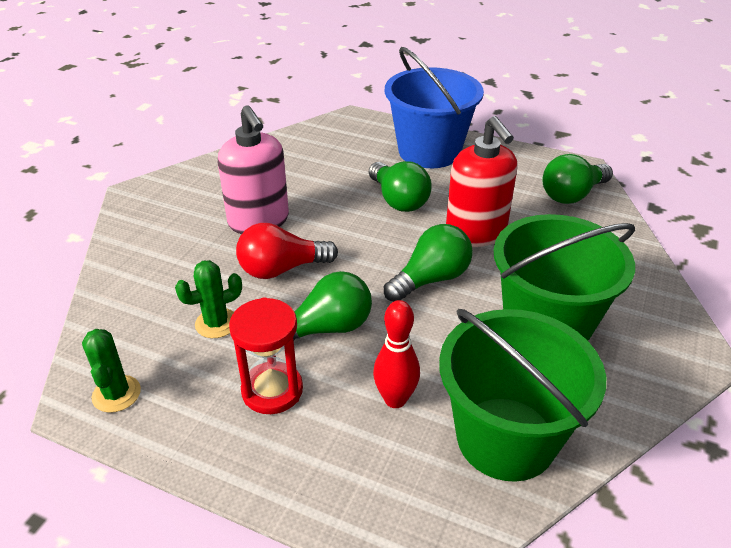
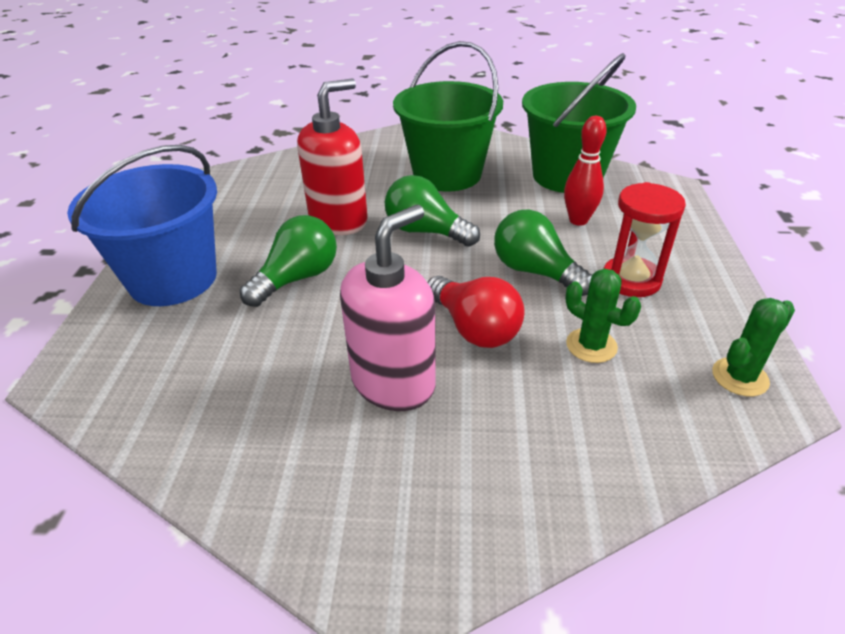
camera: 110 degrees left, 0 degrees up
(572, 195) = (250, 181): green light bulb -> none

